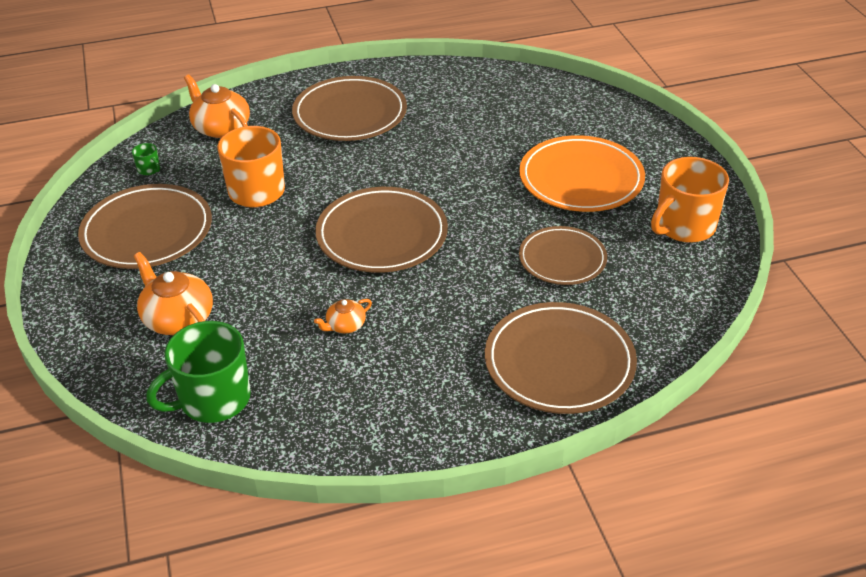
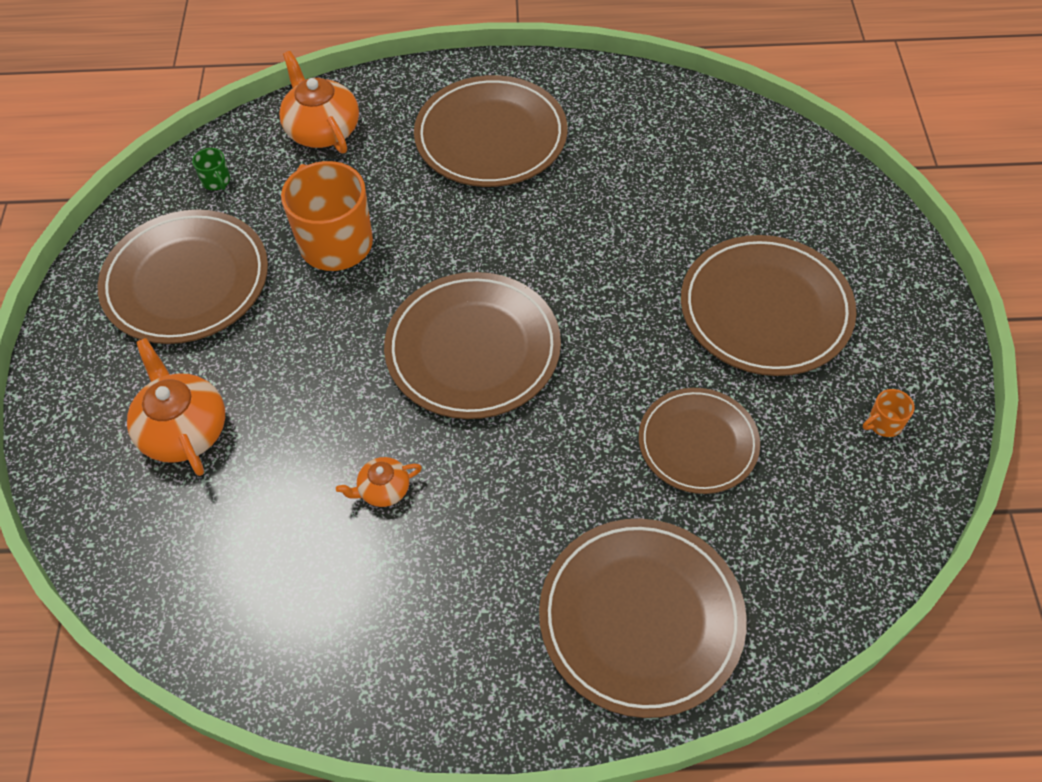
camera: 15 degrees right, 15 degrees up
(213, 399) = (189, 569): green mug -> none
(581, 179) = (765, 309): orange plate -> brown plate
(684, 226) = (883, 423): orange mug -> orange mug, size x0.41

